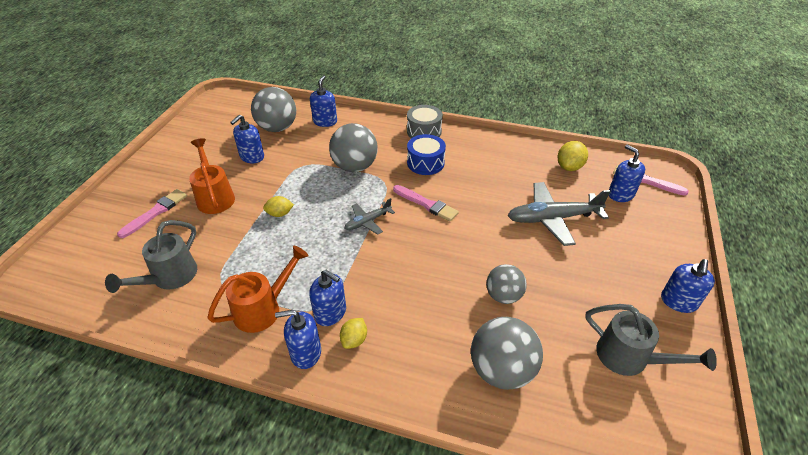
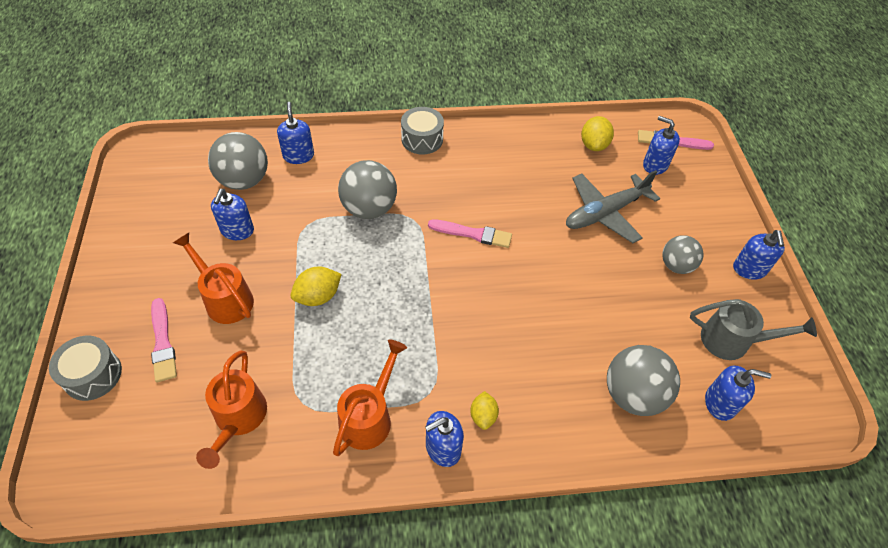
camera: 25 degrees left, 10 degrees up
(99, 218) = (92, 375): none -> grey drum
(155, 212) = (163, 343): pink brush -> pink brush turned 150 degrees clockwise
(169, 278) = (238, 419): grey watering can -> orange watering can
(280, 214) = (318, 296): yellow lemon -> yellow lemon, size x1.50
(330, 313) = (443, 395): blue soap dispenser -> blue soap dispenser (720, 403)
(368, 221) = (422, 275): grey plane -> none
(425, 163) = (445, 181): blue drum -> none
(503, 296) = (599, 316): grey ball -> grey ball (676, 265)

